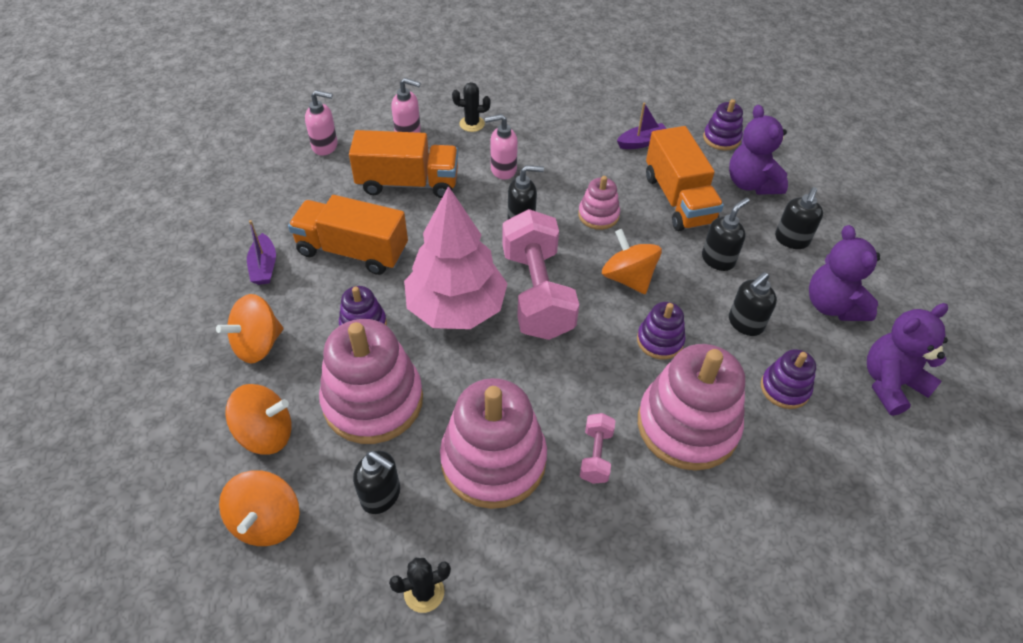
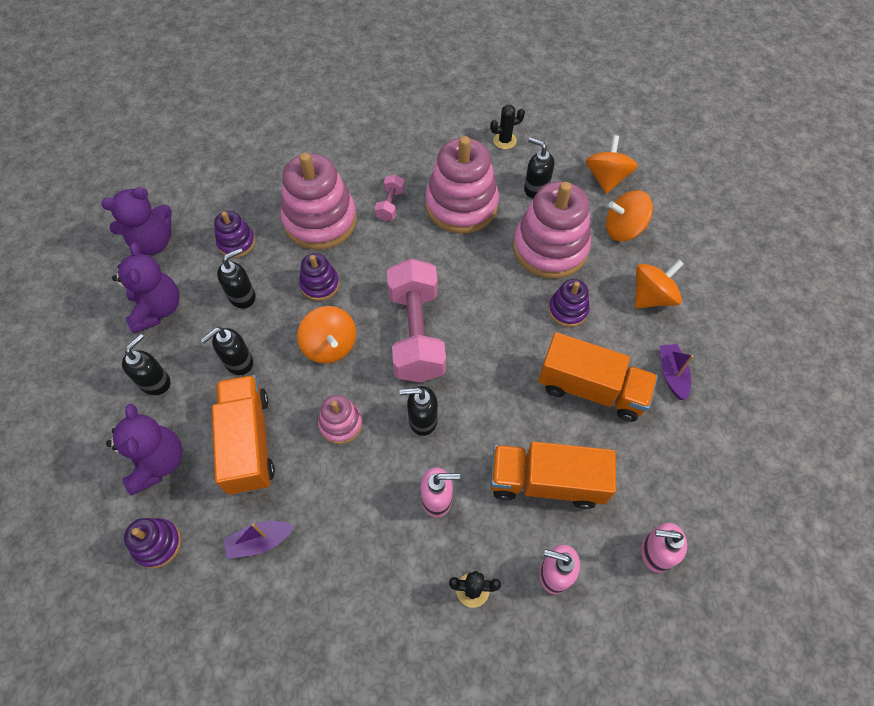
camera: 175 degrees left, 10 degrees up
(456, 308) = (489, 322): pink tree -> none

